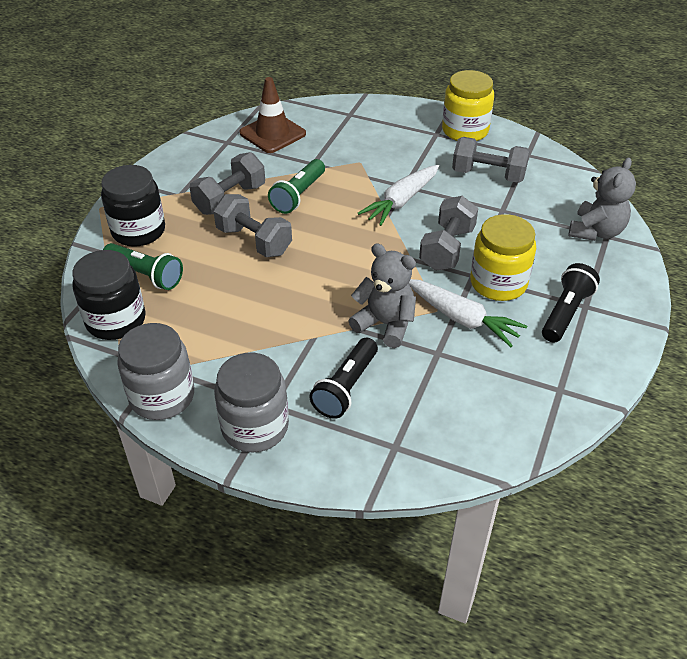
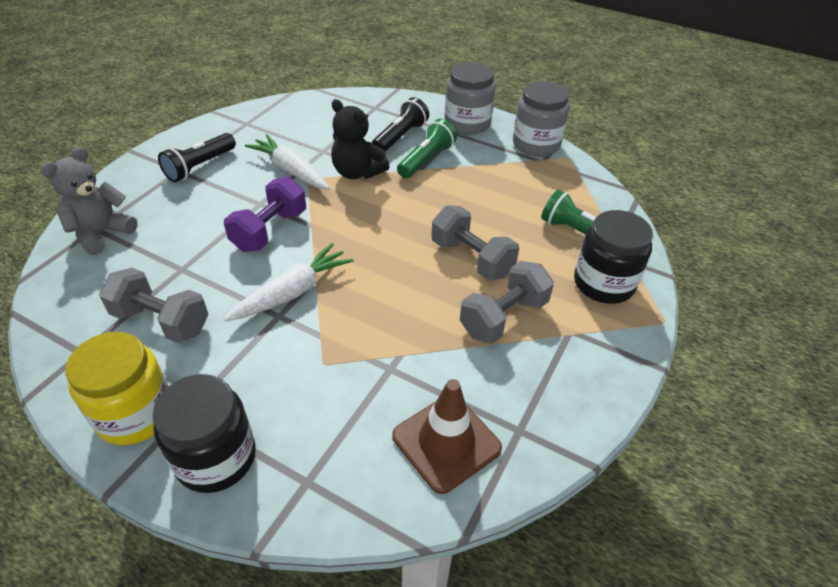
camera: 175 degrees left, 0 degrees up
(116, 320) = (591, 196): black jar -> black jar (216, 457)
(298, 195) = (417, 314): green flashlight -> green flashlight (426, 160)
(385, 324) = (357, 172): grey teddy bear -> black teddy bear
(447, 248) = (270, 230): grey dumbbell -> purple dumbbell
(498, 283) = (240, 194): yellow jar -> none

